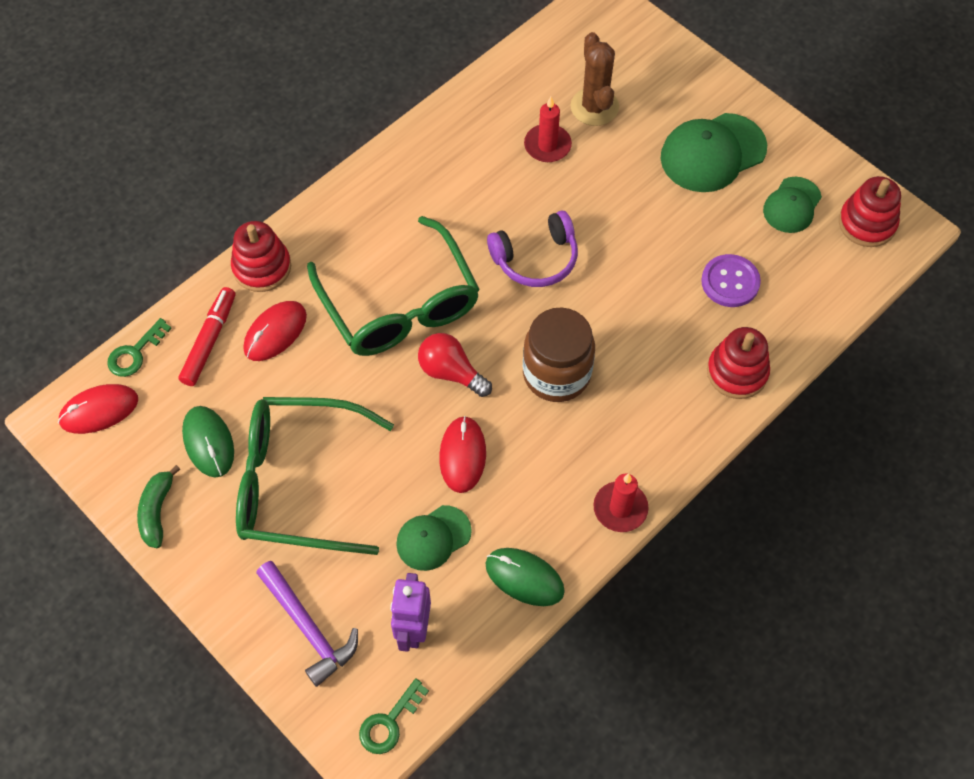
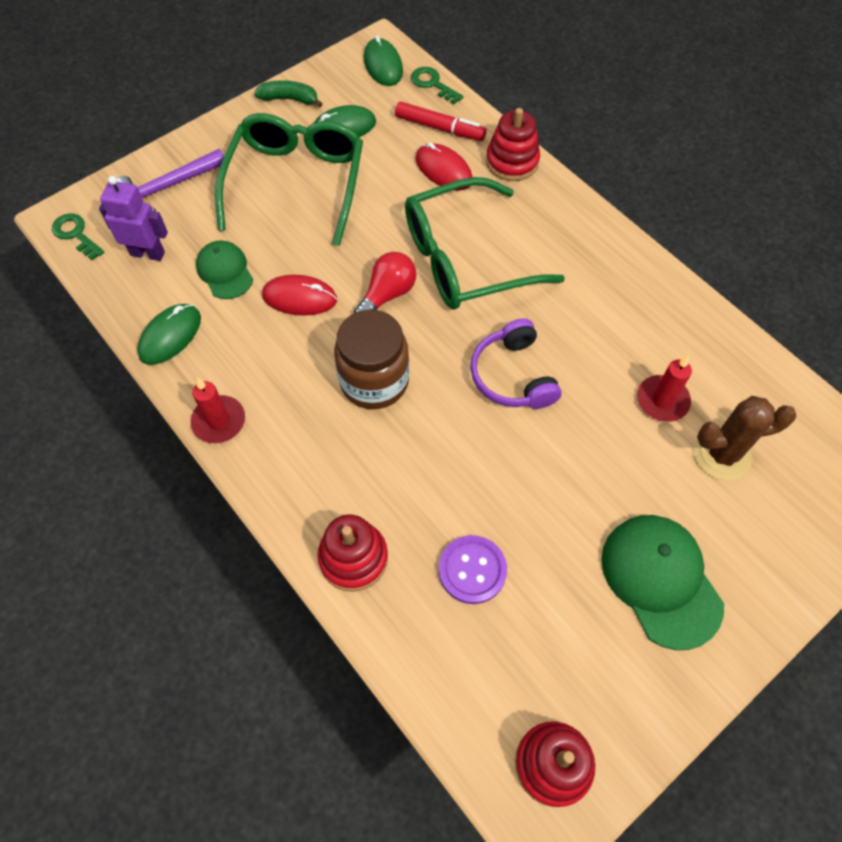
camera: 95 degrees right, 0 degrees up
(99, 410) = (383, 65): red mouse -> green mouse
(792, 205) = (582, 666): green cap -> none

